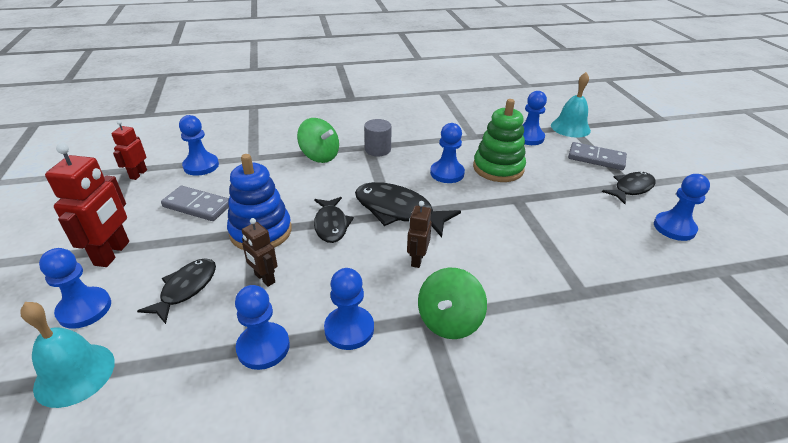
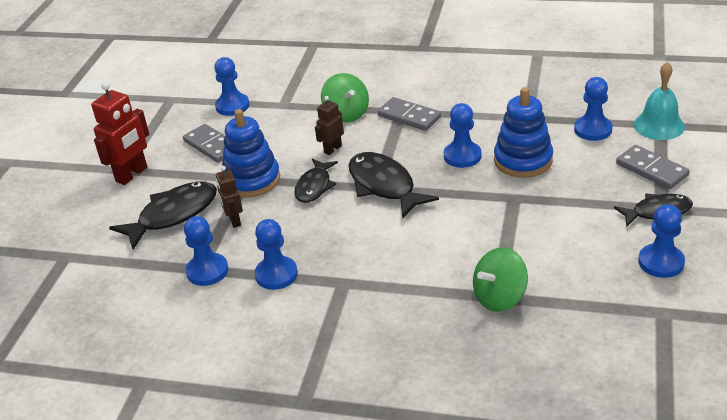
camera: 30 degrees right, 0 degrees up
(75, 374) = (80, 256): turquoise bell -> none
(84, 309) = (99, 214): blue pawn -> none
(138, 174) = (177, 105): red robot -> none
(186, 289) = (173, 215): black fish -> black fish, size x1.55
(377, 149) = (409, 116): grey cylinder -> grey domino
(417, 259) = (369, 234): brown robot -> brown robot (332, 149)
(449, 321) = (359, 288): green spinning top -> green spinning top (499, 297)
(498, 168) = (523, 160): green stacking toy -> blue stacking toy

